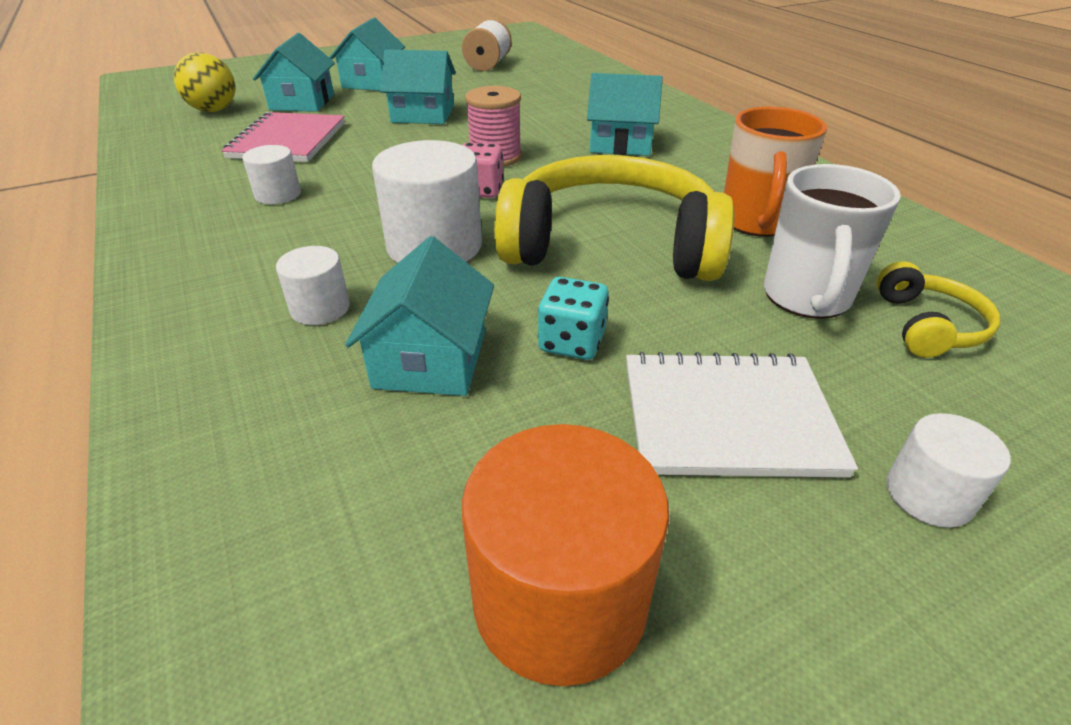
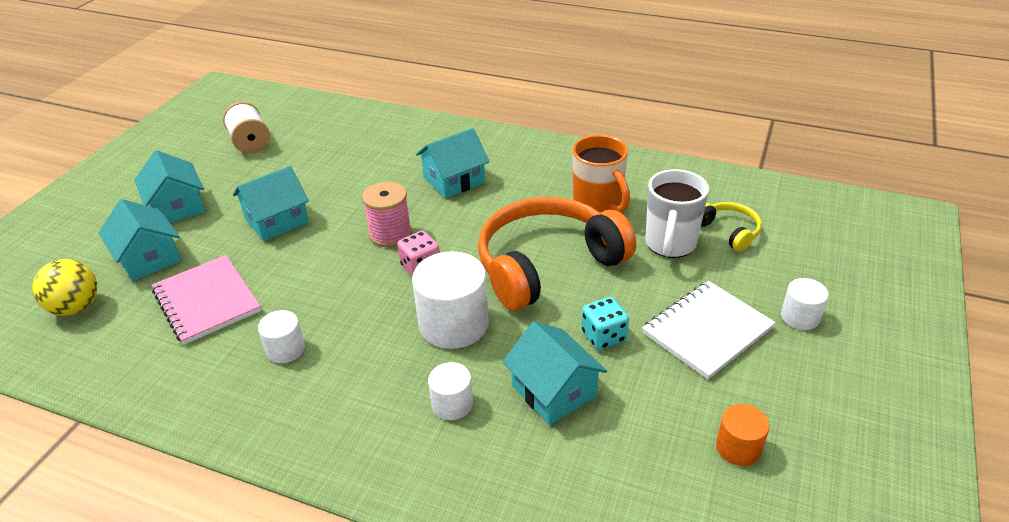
camera: 40 degrees left, 0 degrees up
(560, 599) = (738, 447): orange cylinder -> orange cylinder, size x0.54
(611, 245) = (547, 264): yellow headphones -> orange headphones
(806, 298) = (670, 244): white mug -> white mug turned 45 degrees clockwise

